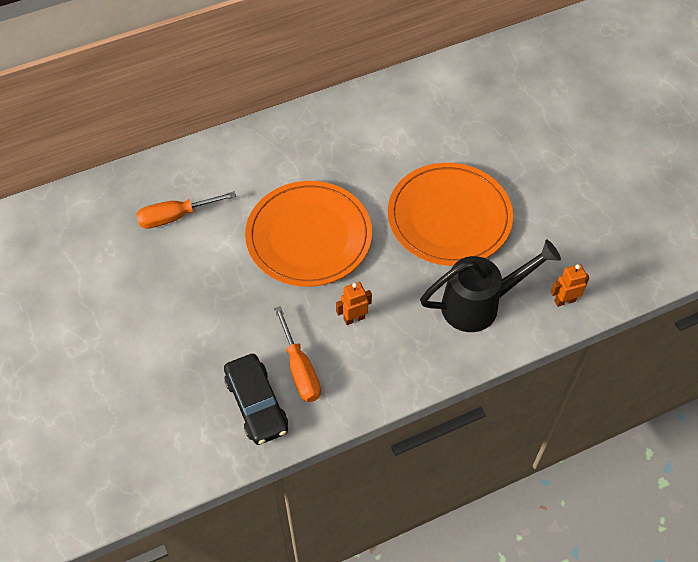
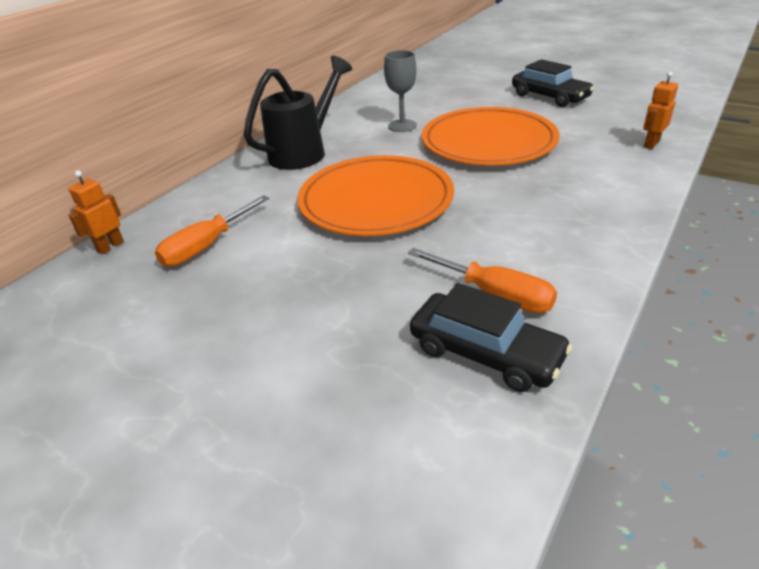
camera: 30 degrees left, 20 degrees down
(354, 318) = (496, 231): orange robot -> orange robot (110, 246)
(407, 151) = (402, 126): none -> grey goblet
(480, 304) = (592, 173): black watering can -> black watering can (305, 151)
(567, 183) = (549, 96): none -> black car

